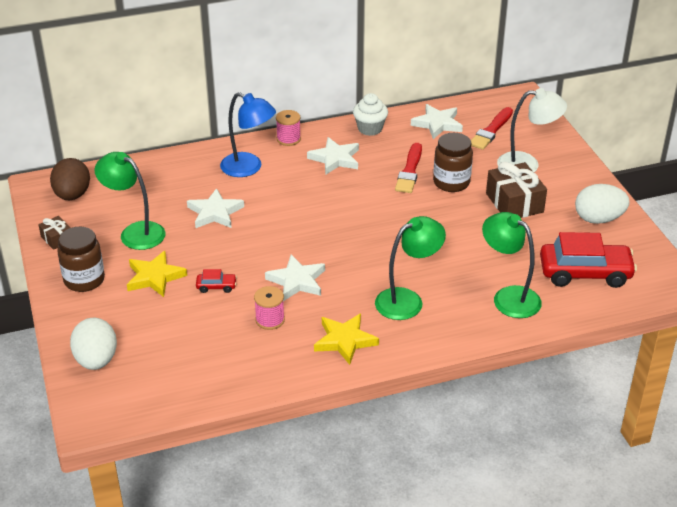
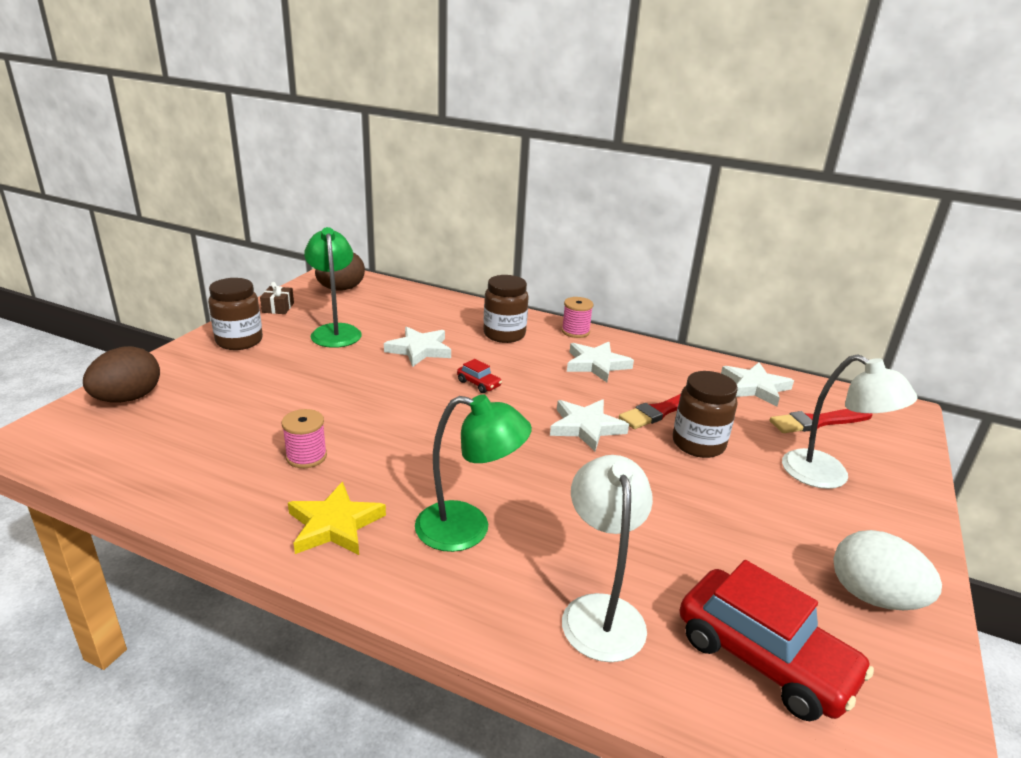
camera: 40 degrees right, 10 degrees down
(96, 360) = (128, 398): white egg -> brown egg
(155, 277) = (288, 367): yellow star -> none
(216, 286) = (317, 402): red car -> red car (479, 384)
(249, 168) = (504, 334): blue lamp -> brown jar
(297, 281) = (390, 439): white star -> white star (586, 427)
(370, 129) = (670, 359): white cupcake -> none
(508, 297) = (600, 612): green lamp -> white lamp
(514, 203) = (757, 506): brown gift -> none

